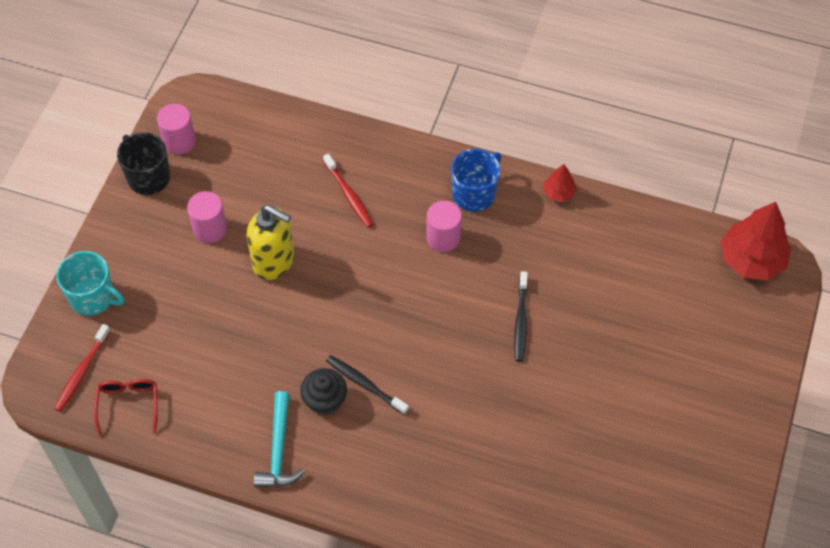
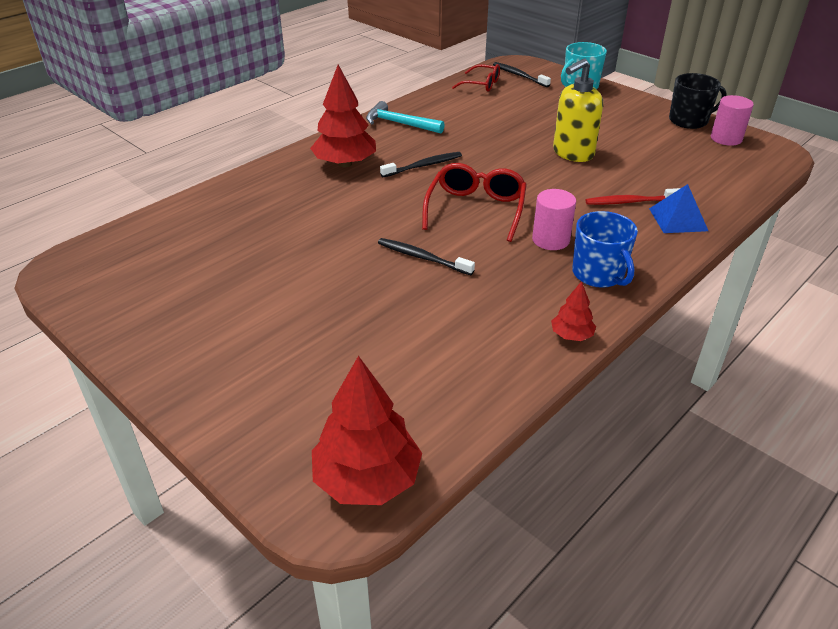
camera: 115 degrees right, 20 degrees down
(82, 372) = (519, 75): red toothbrush -> black toothbrush
(210, 228) = (622, 135): pink cylinder -> none
(325, 400) = (424, 147): black cupcake -> none
(361, 156) = (678, 219): none -> blue pyramid
(397, 460) = (345, 164): none -> red tree
(424, 308) = (476, 209): none -> red glasses

